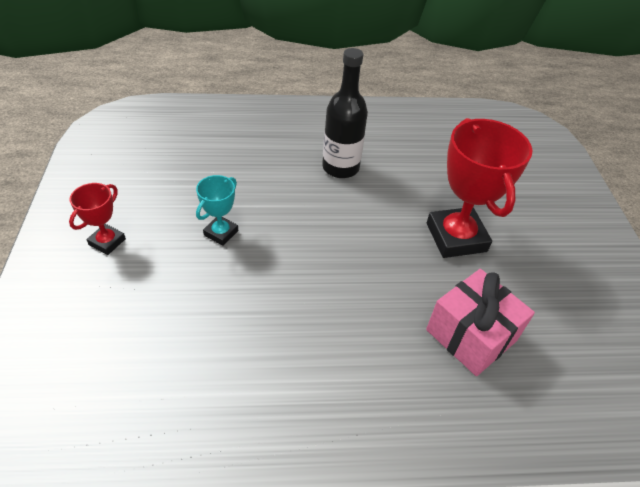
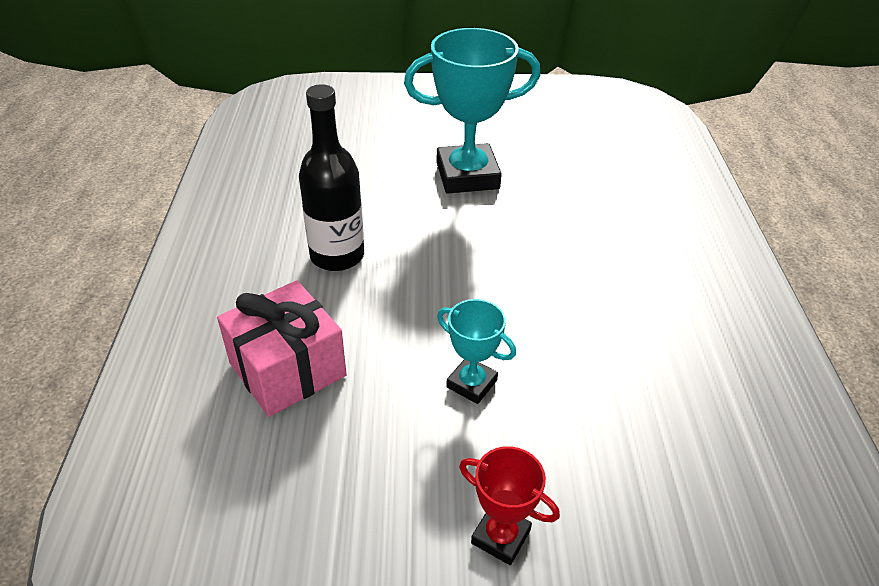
camera: 85 degrees left, 5 degrees down
(456, 237) = (467, 176): red trophy -> turquoise trophy
(471, 335) = (598, 185): pink gift -> pink gift (287, 369)

